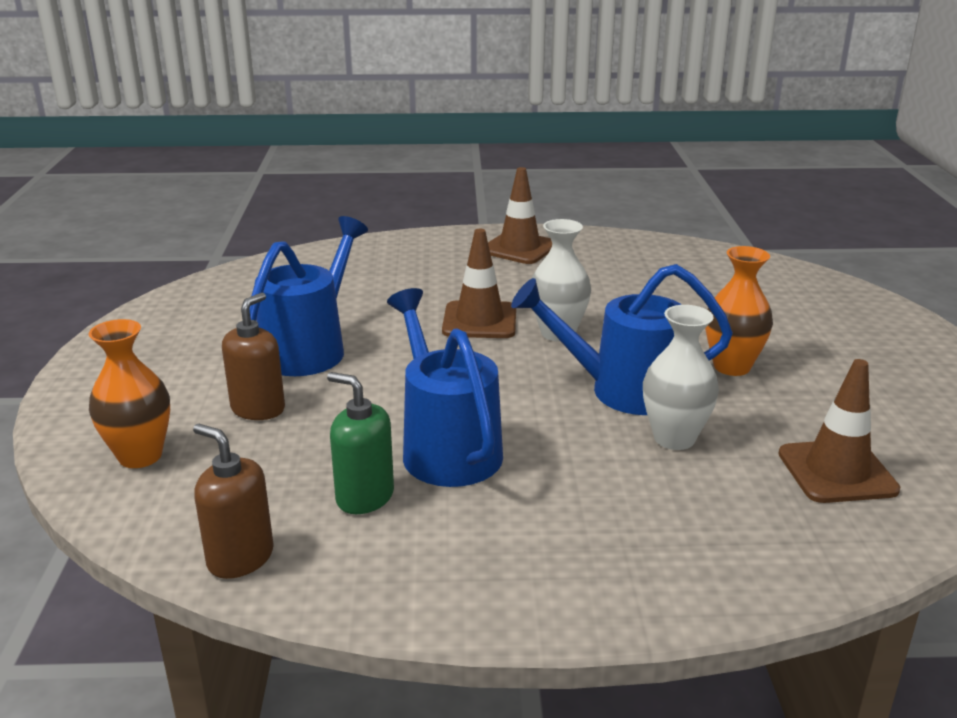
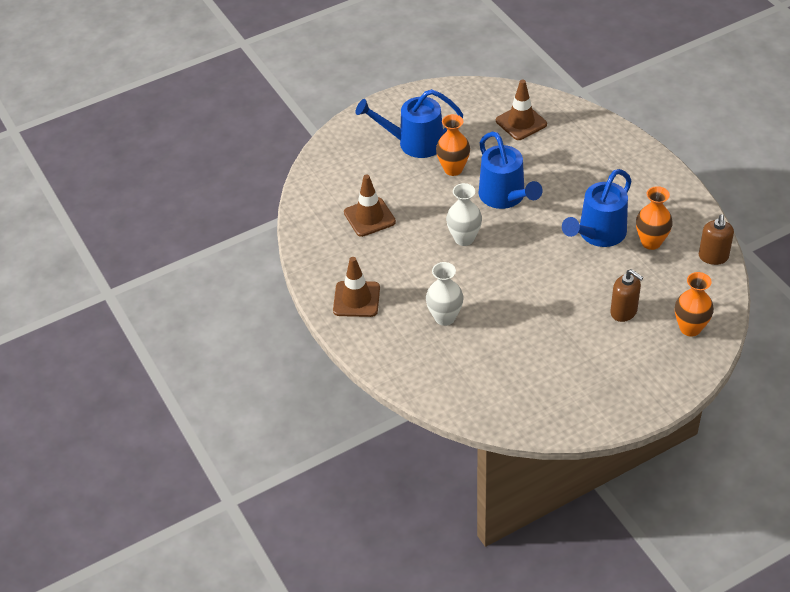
camera: 115 degrees left, 20 degrees up
(258, 409) = (624, 312): brown soap dispenser -> brown soap dispenser turned 135 degrees counterclockwise
(310, 348) = (555, 326): blue watering can -> blue watering can (413, 143)
(364, 497) = (651, 242): green soap dispenser -> orange vase
(479, 321) = (472, 274): brown traffic cone -> brown traffic cone (369, 217)
(674, 438) = (533, 170): white vase -> white vase (445, 317)

